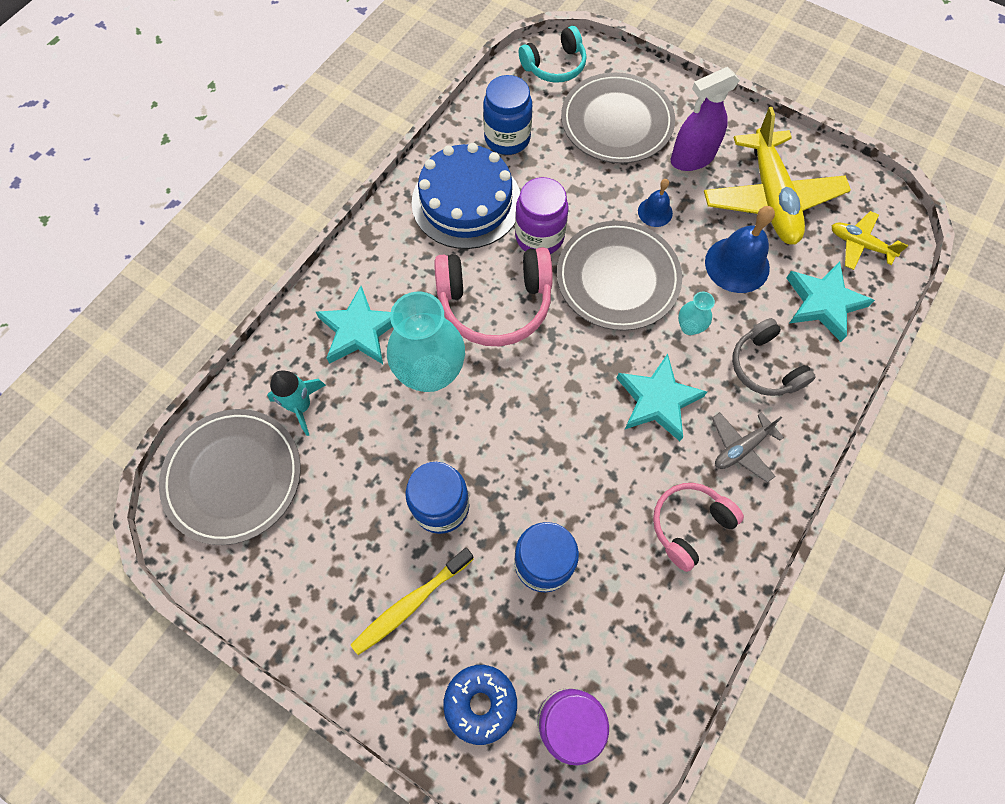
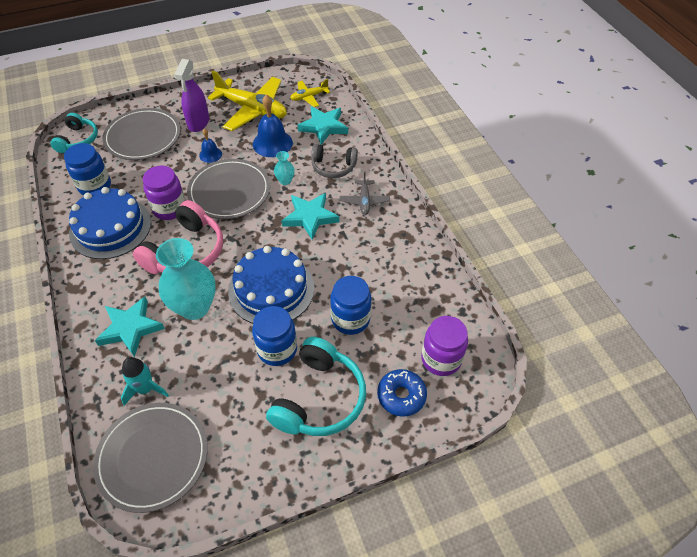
camera: 55 degrees left, 15 degrees down
(411, 603) = (319, 398): yellow toothbrush -> turquoise headphones
(516, 436) = (271, 289): none -> blue cake
(689, 525) = (384, 245): pink headphones -> none

